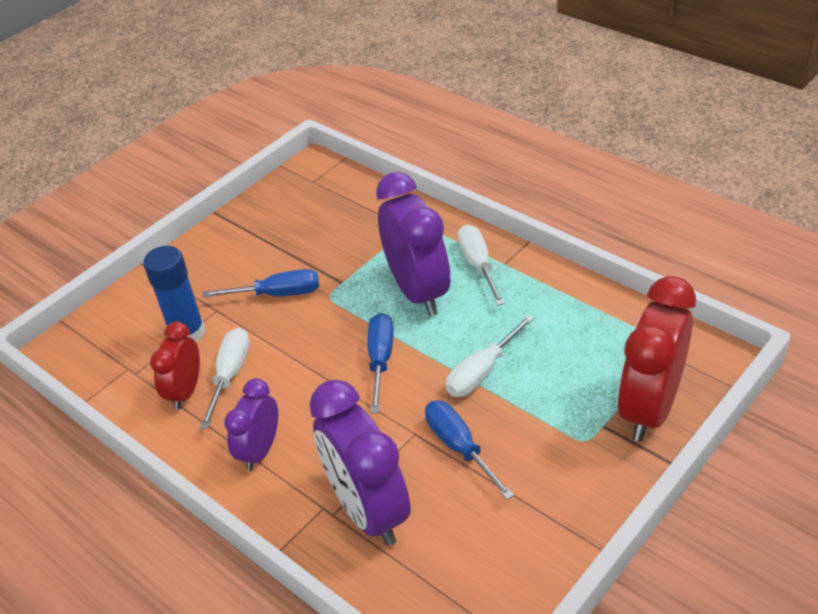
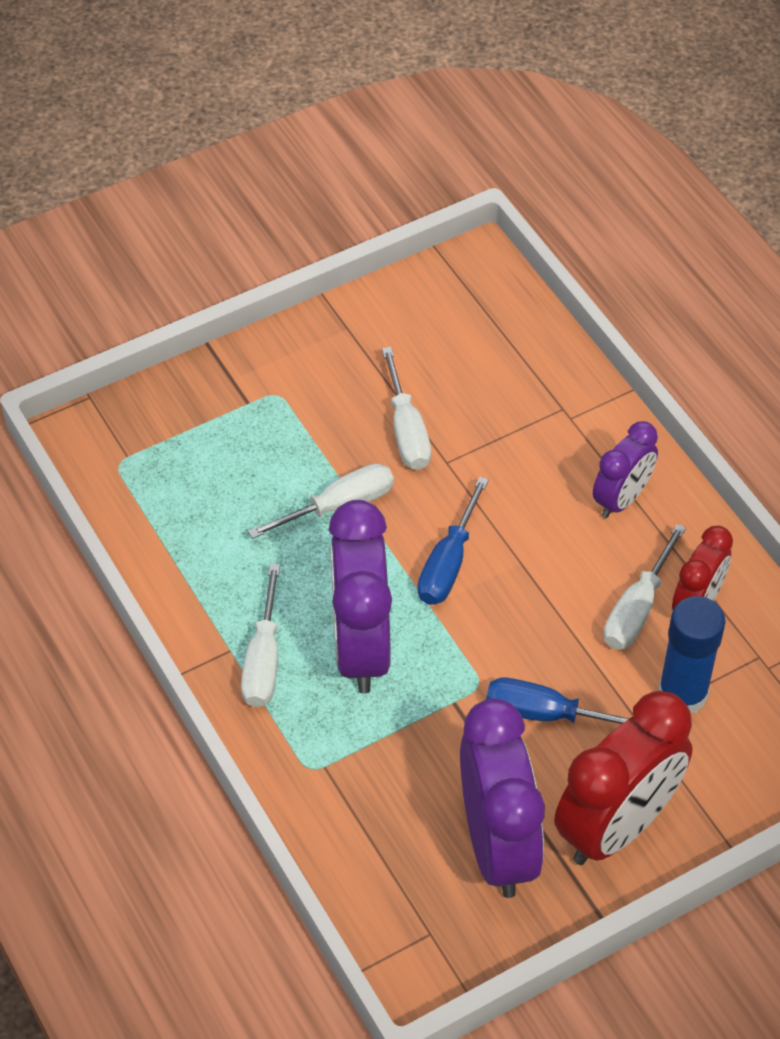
camera: 165 degrees left, 10 degrees up
(368, 511) = (526, 399): purple clock -> purple clock (497, 845)
(460, 447) = (406, 430): blue screwdriver -> white screwdriver
(649, 408) = (190, 404): red clock -> red clock (616, 827)

